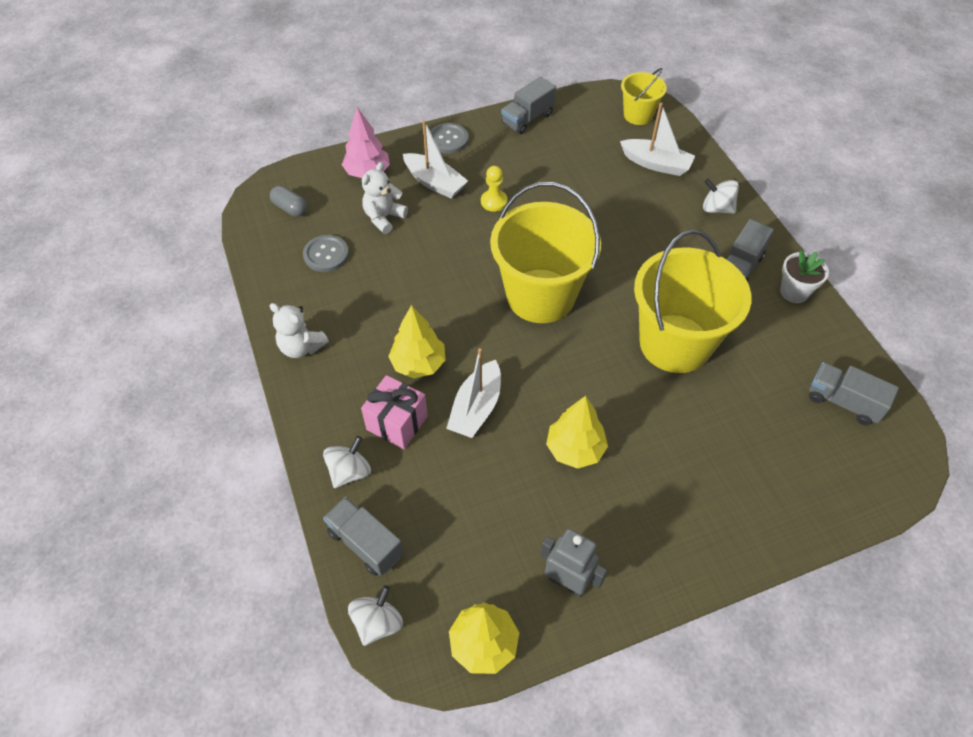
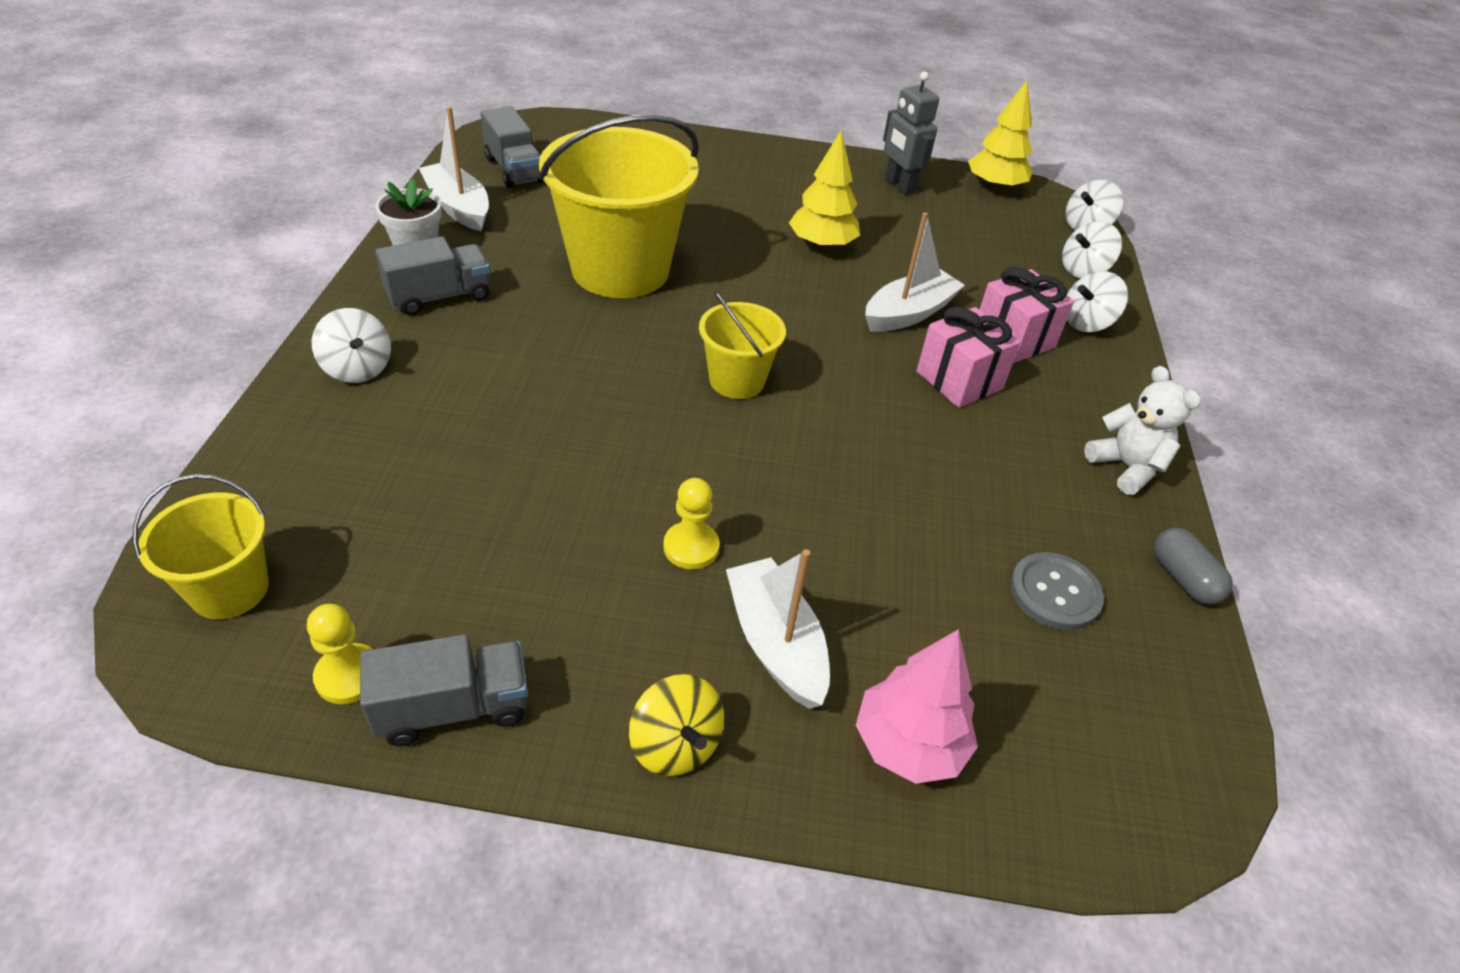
camera: 155 degrees left, 10 degrees down
(290, 208) = (1112, 734): grey capsule -> grey capsule (1183, 578)
(366, 543) = (1083, 270): grey truck -> white spinning top
(384, 218) = (917, 615): white teddy bear -> none
(418, 364) = (959, 380): yellow tree -> pink gift
(448, 139) = (675, 744): grey button -> yellow spinning top
(540, 296) = (737, 380): yellow bucket -> yellow bucket, size x0.51
(569, 112) = (349, 675): none -> yellow pawn
(656, 164) = (343, 475): white boat -> white boat (458, 207)

